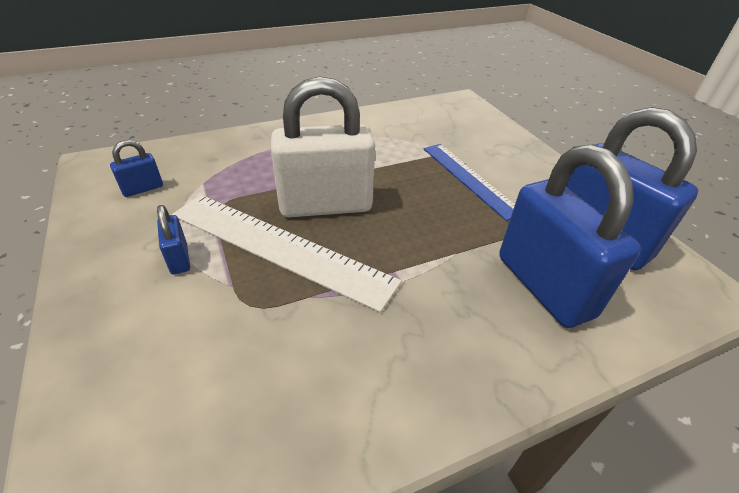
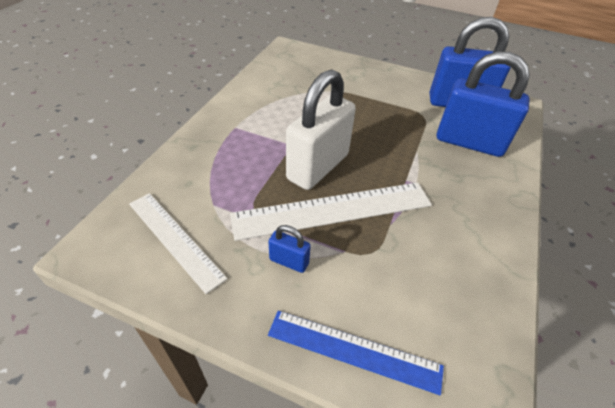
camera: 45 degrees left, 5 degrees up
(143, 189) = (175, 239): blue padlock -> white ruler
(469, 178) = (364, 102): blue ruler -> blue ruler (354, 350)

